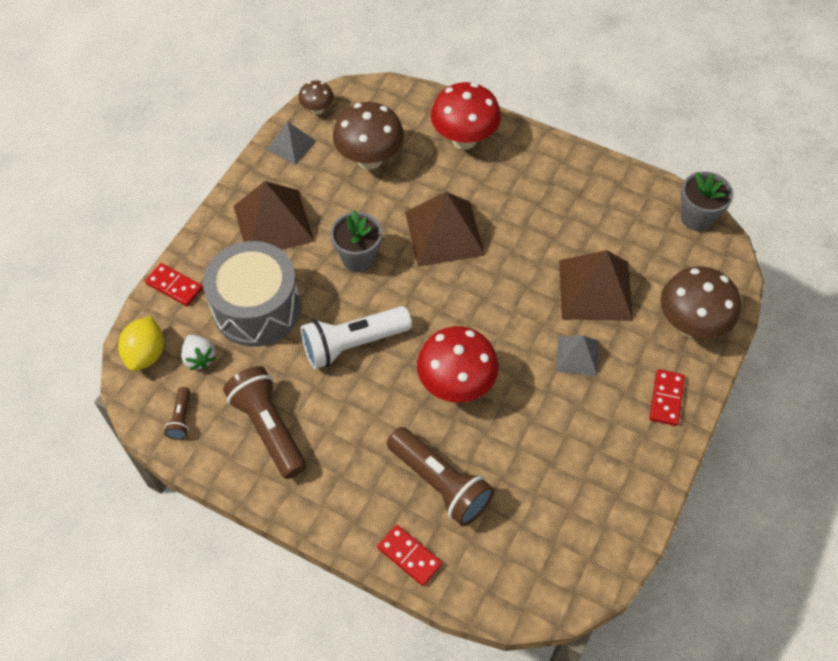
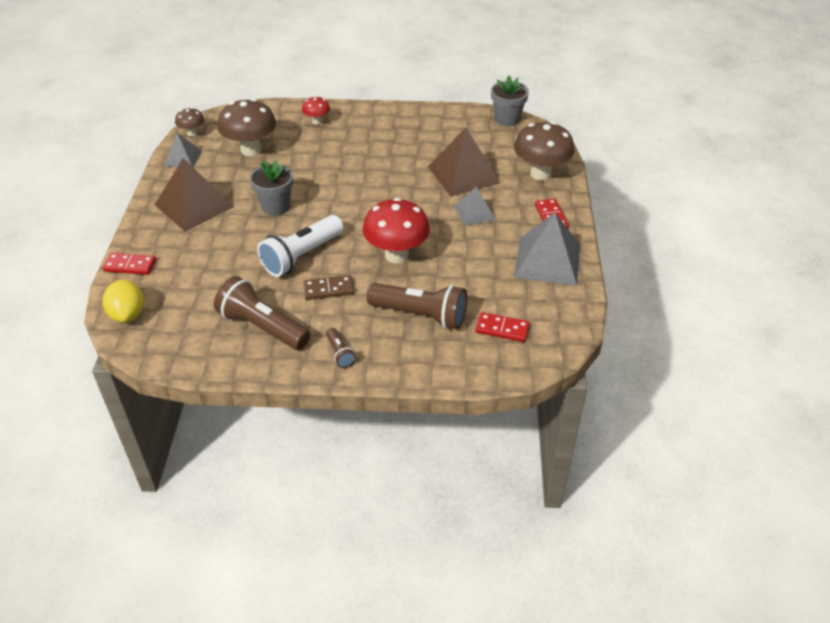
camera: 25 degrees left, 15 degrees down
(181, 418) = (182, 345): brown flashlight -> brown flashlight (340, 353)
(199, 358) = (177, 303): white strawberry -> none
(257, 308) = (209, 258): grey drum -> none
(359, 404) = (328, 289): none -> brown domino
(409, 556) = (424, 366): red domino -> red domino (502, 329)
(444, 233) = (334, 174): brown pyramid -> none
(464, 140) = (317, 121): red mushroom -> red mushroom, size x0.52
(625, 464) = (547, 260): none -> grey pyramid

